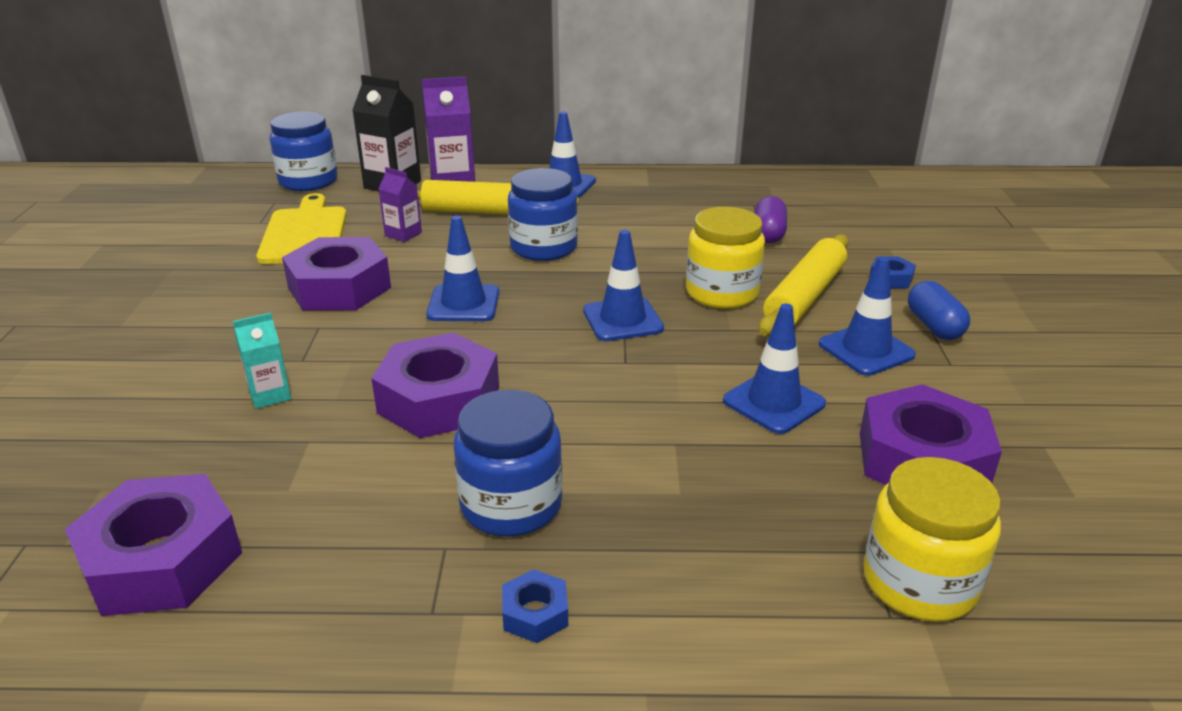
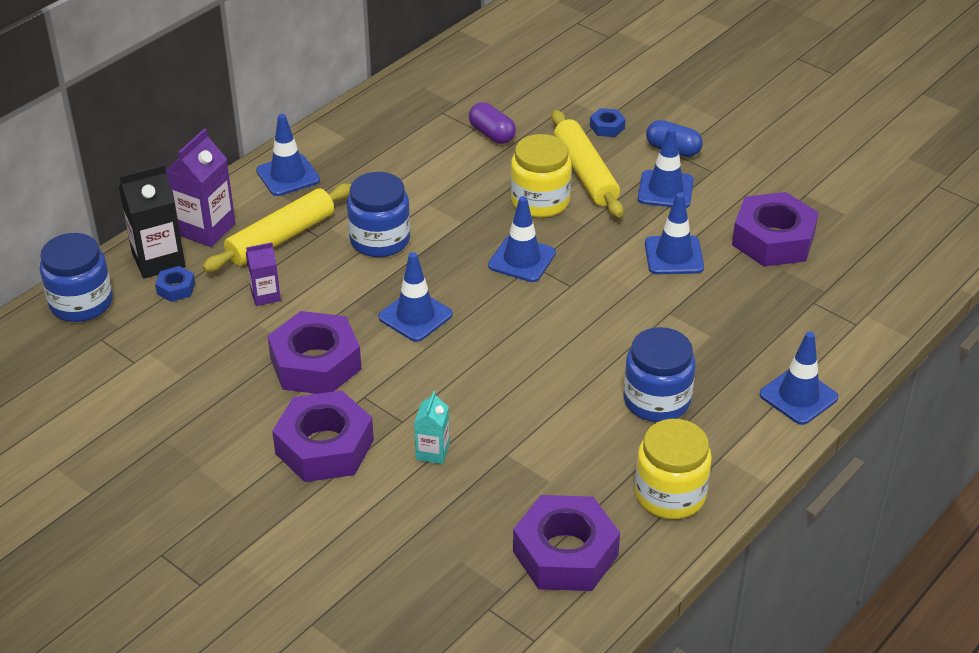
camera: 50 degrees left, 10 degrees up
(305, 233) = (192, 345): yellow cutting board -> none
(439, 400) = (523, 381): purple nut -> purple nut (324, 447)
(535, 613) = (746, 432): blue nut -> blue nut (176, 288)
(667, 631) = (798, 396): none -> blue traffic cone
(919, 582) = (846, 301): yellow jar -> yellow jar (670, 494)

